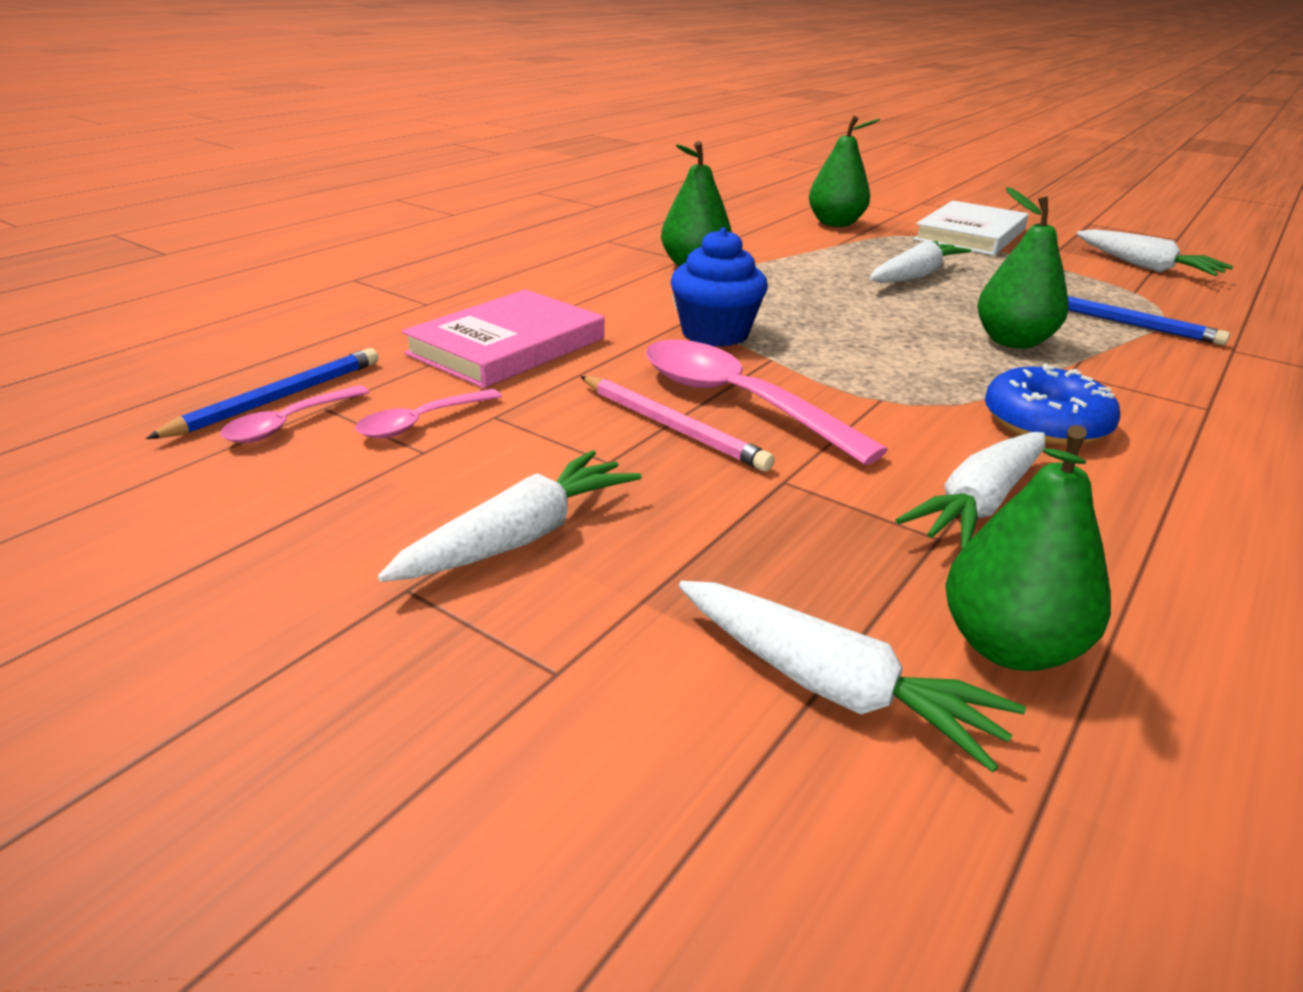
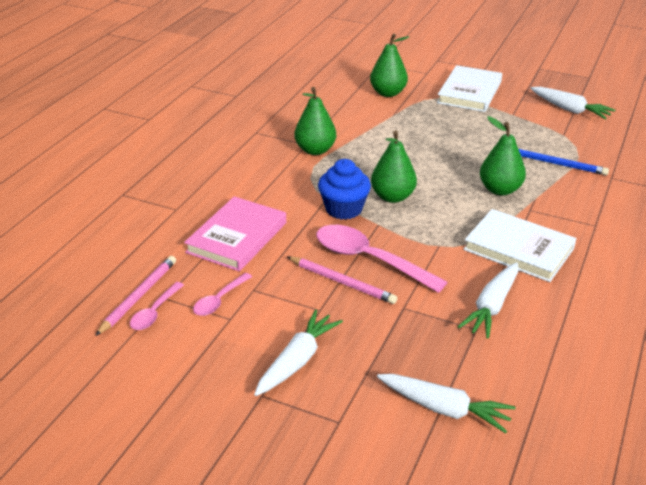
camera: 10 degrees left, 5 degrees up
(278, 399) = (138, 296): blue pencil -> pink pencil
(915, 276) = (442, 139): white carrot -> none
(1009, 647) = (509, 379): green pear -> green pear (392, 197)
(1045, 423) = (518, 249): blue donut -> white book

